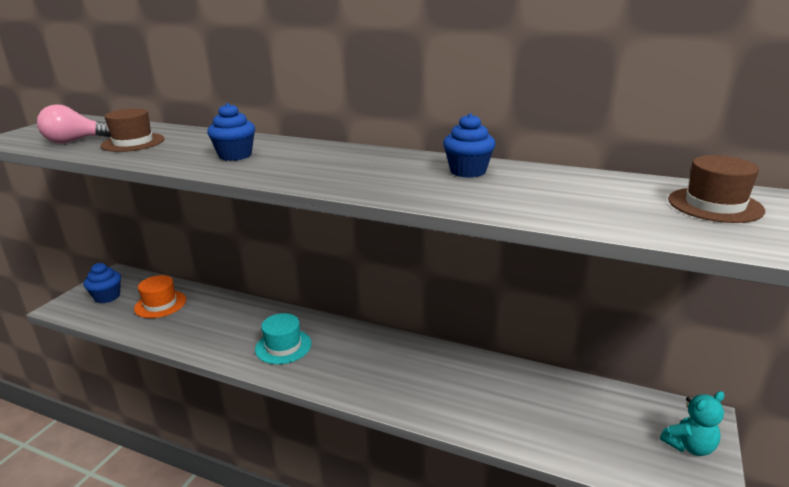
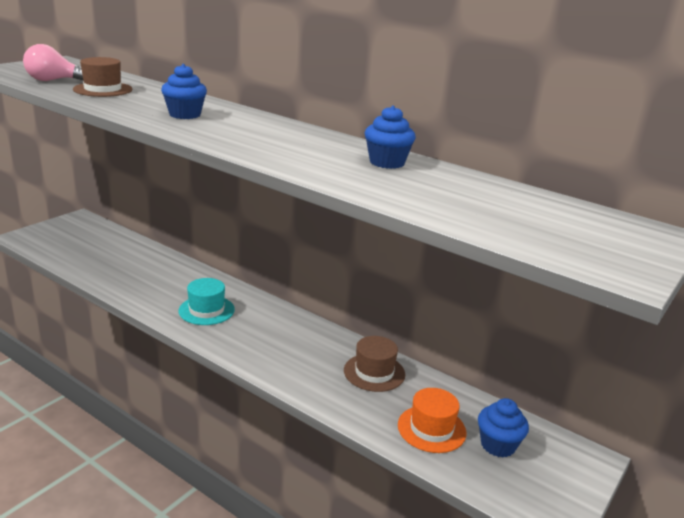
camera: 10 degrees right, 0 degrees up
(107, 297) = (64, 236): blue cupcake -> blue cupcake (498, 445)
(160, 304) = (109, 251): orange hat -> orange hat (431, 429)
(689, 446) = (560, 479): turquoise teddy bear -> none
(714, 205) = (598, 230): brown hat -> brown hat (374, 372)

